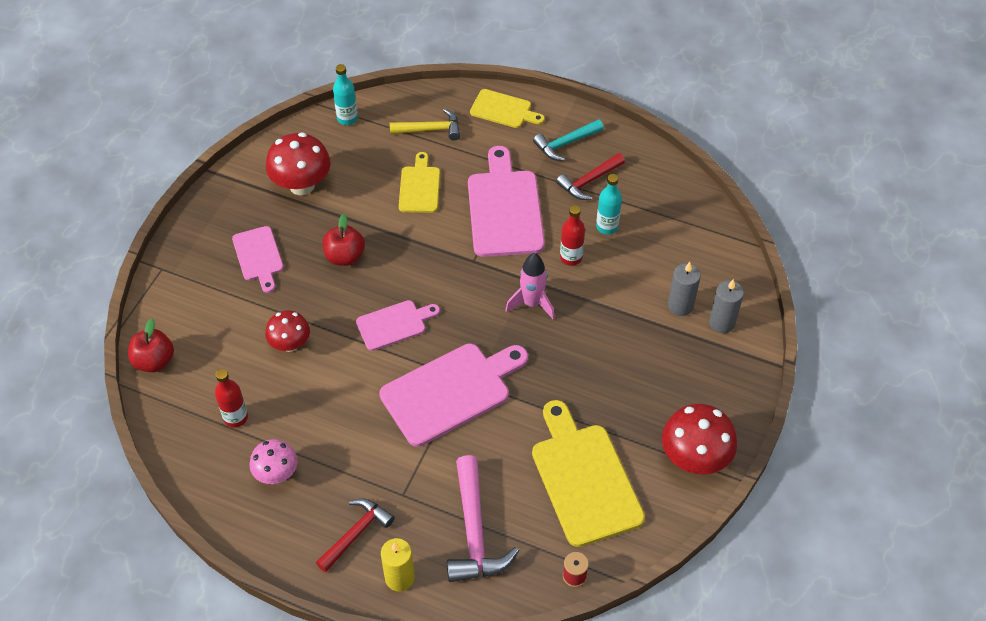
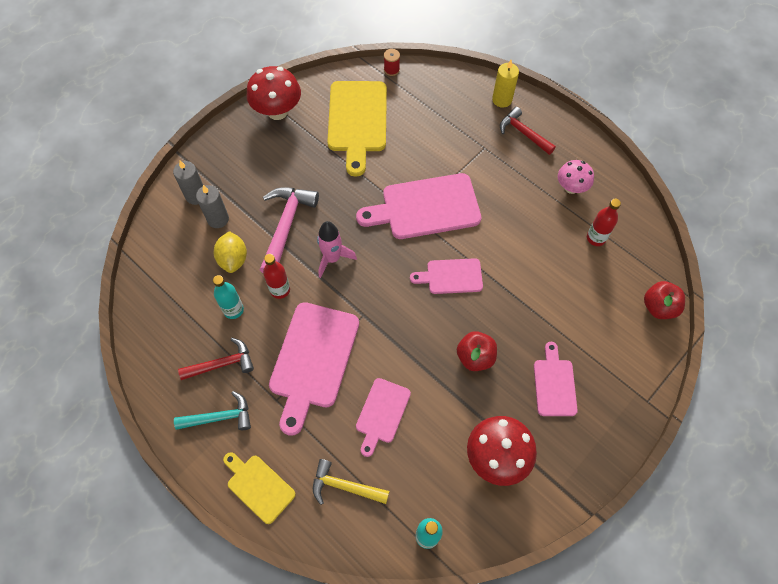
camera: 160 degrees left, 10 degrees up
(290, 344) = (541, 286): red mushroom -> none
(356, 533) = (523, 133): red hammer -> red hammer turned 75 degrees clockwise
(419, 187) = (382, 413): yellow cutting board -> pink cutting board
(474, 532) = (444, 111): pink hammer -> pink hammer (286, 226)
(637, 271) = (233, 259): none -> yellow lemon

